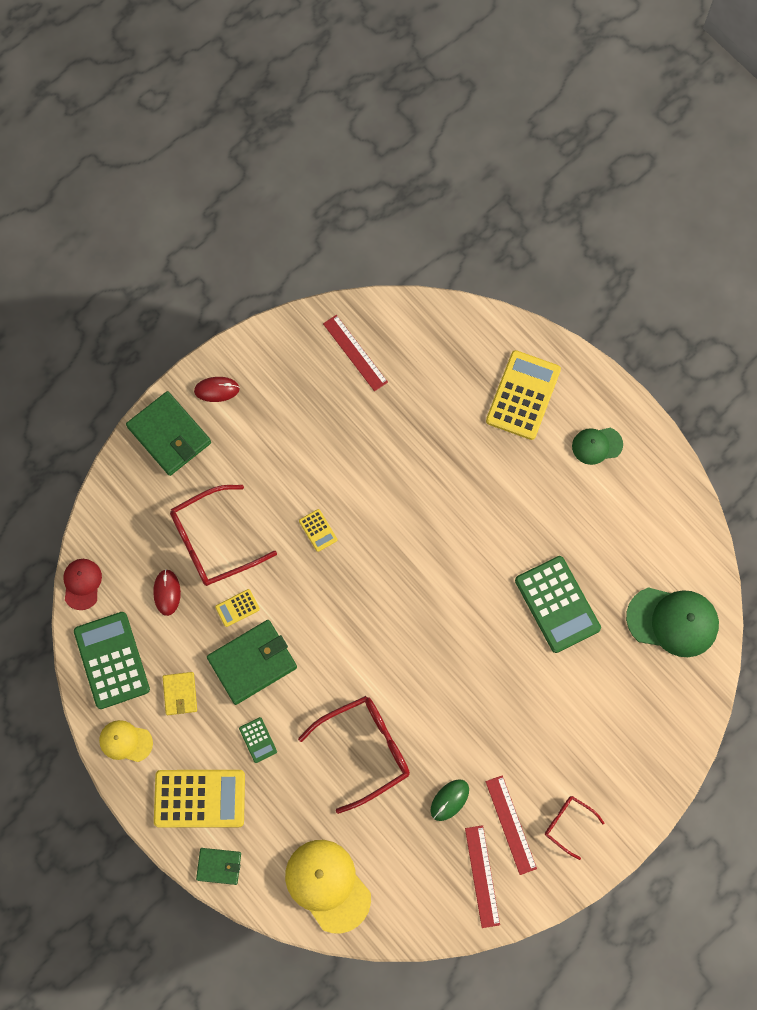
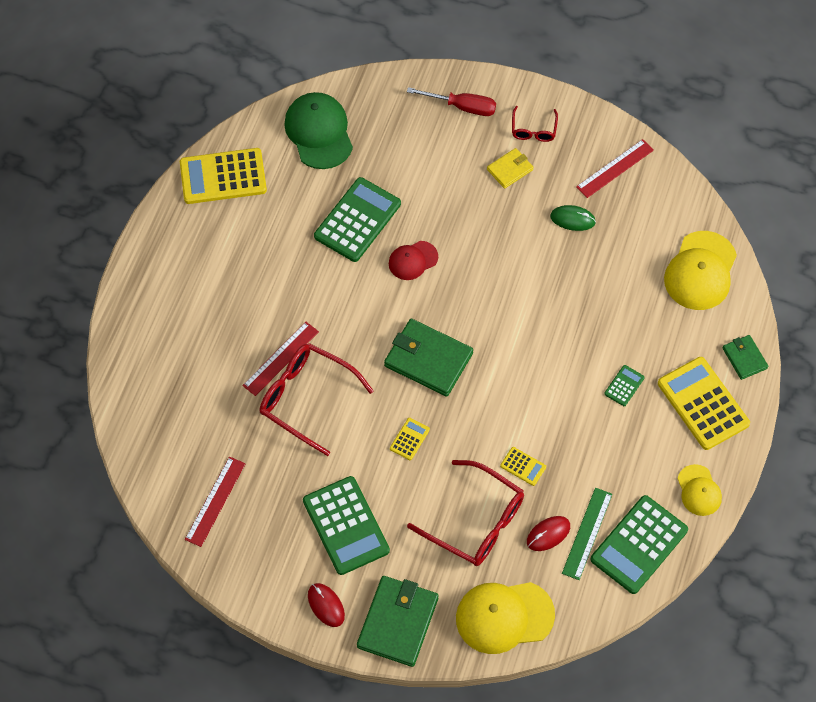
camera: 120 degrees left, 10 degrees down
(82, 584) = (589, 614): red cap -> red cap (413, 260)
(122, 517) = (504, 616): none -> yellow cap
(148, 624) = (587, 533): none -> green ruler
(180, 694) = (629, 470): yellow wallet -> yellow wallet (510, 169)
(252, 663) = (563, 427): green wallet -> green wallet (428, 359)
(273, 439) = (346, 525): none -> green calculator
(364, 750) = (576, 300): red glasses -> red glasses (307, 398)
(511, 824) = (561, 168): red ruler -> red ruler (280, 358)
(523, 395) = (177, 337): yellow calculator -> yellow calculator (223, 177)
(597, 445) = (192, 257): green cap -> none
(631, 771) = (462, 107): none -> red screwdriver

